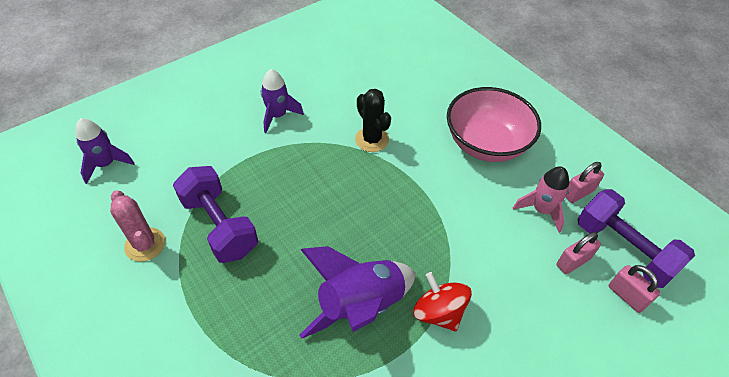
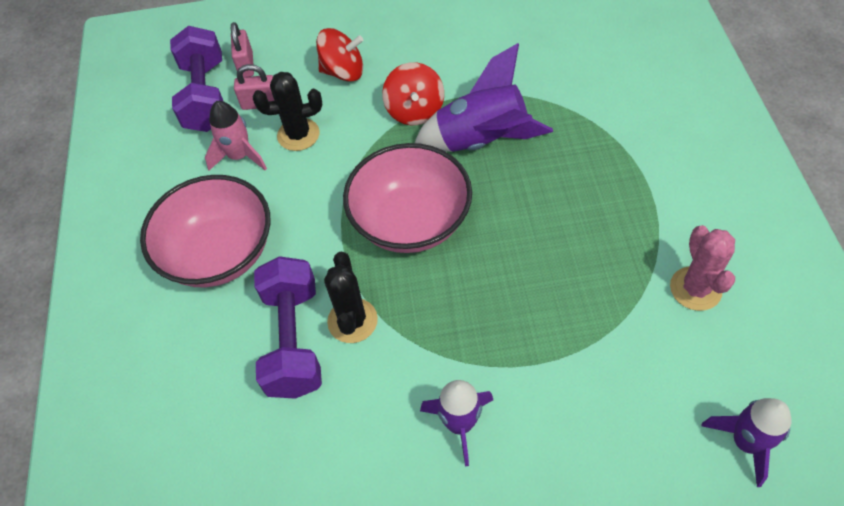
camera: 145 degrees left, 5 degrees up
(219, 226) = (599, 277): purple dumbbell -> purple dumbbell (293, 340)
(376, 212) = (410, 221): none -> pink bowl
(515, 246) = (298, 135): none -> black cactus
(535, 328) = (343, 72): none -> red spinning top
(578, 193) = (185, 158): pink padlock -> none

